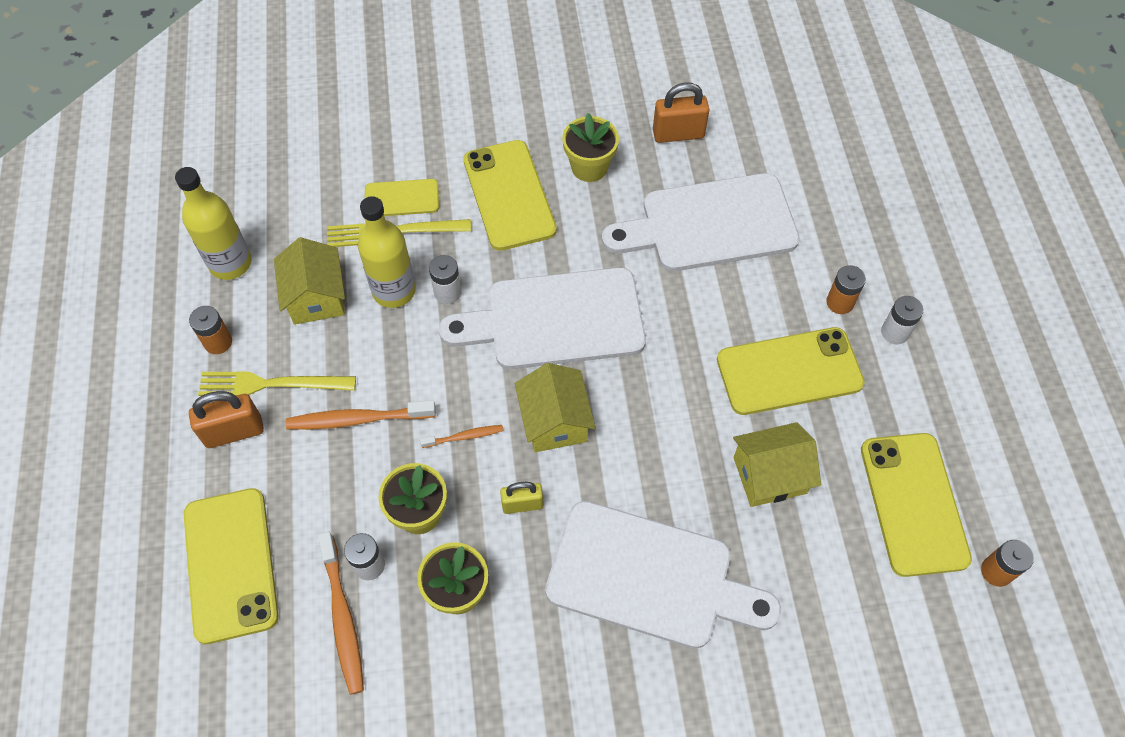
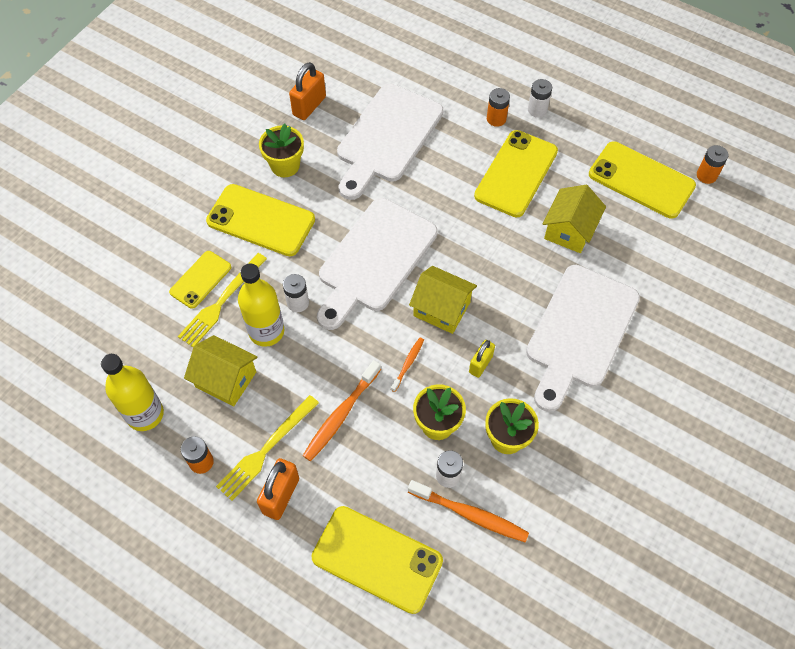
camera: 50 degrees left, 0 degrees up
(649, 576) = (580, 332): white cutting board -> white cutting board turned 150 degrees clockwise

